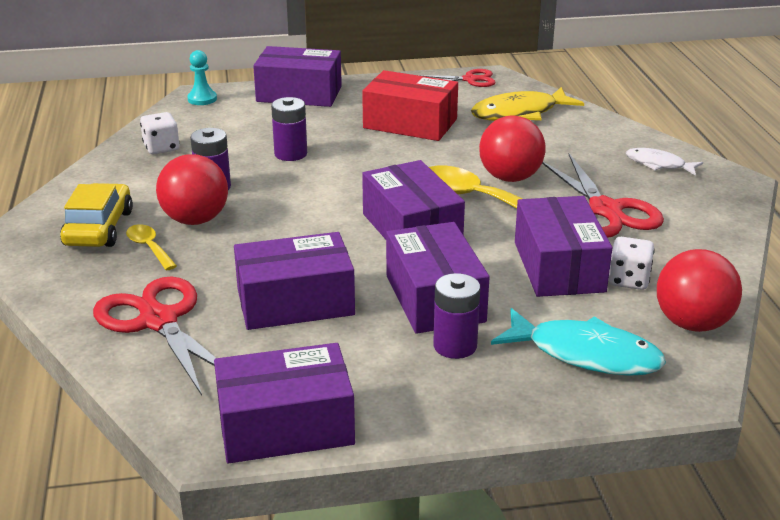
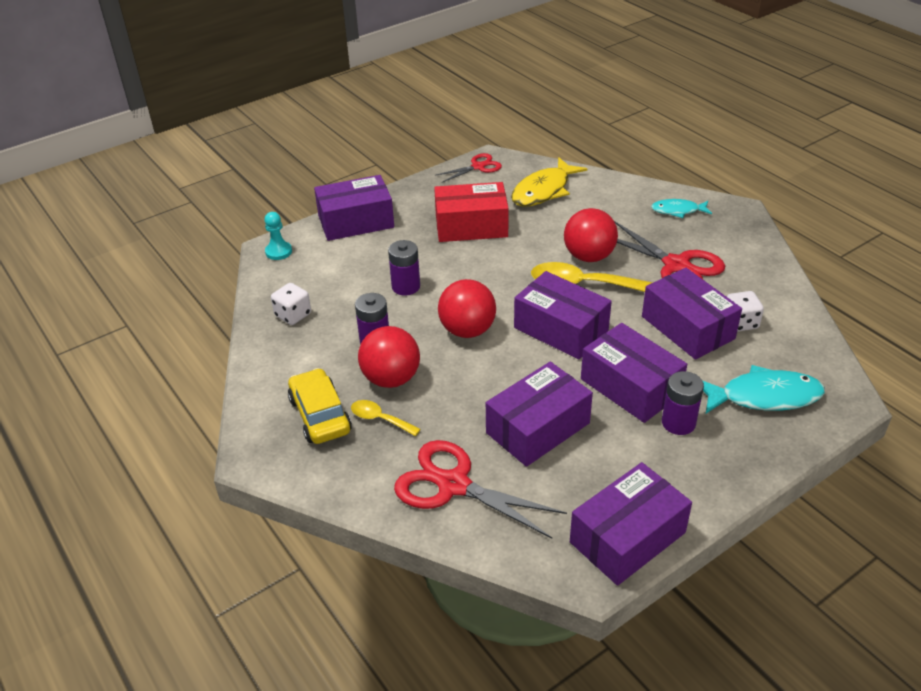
camera: 25 degrees left, 10 degrees up
(658, 164) = (678, 211): white fish -> turquoise fish
(692, 324) = (806, 345): red ball -> red ball (467, 330)

